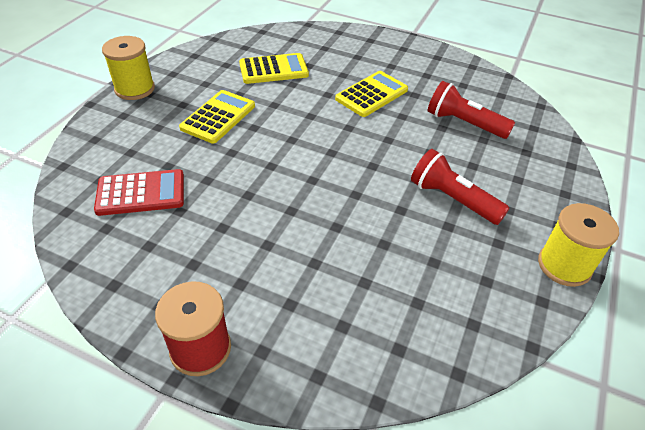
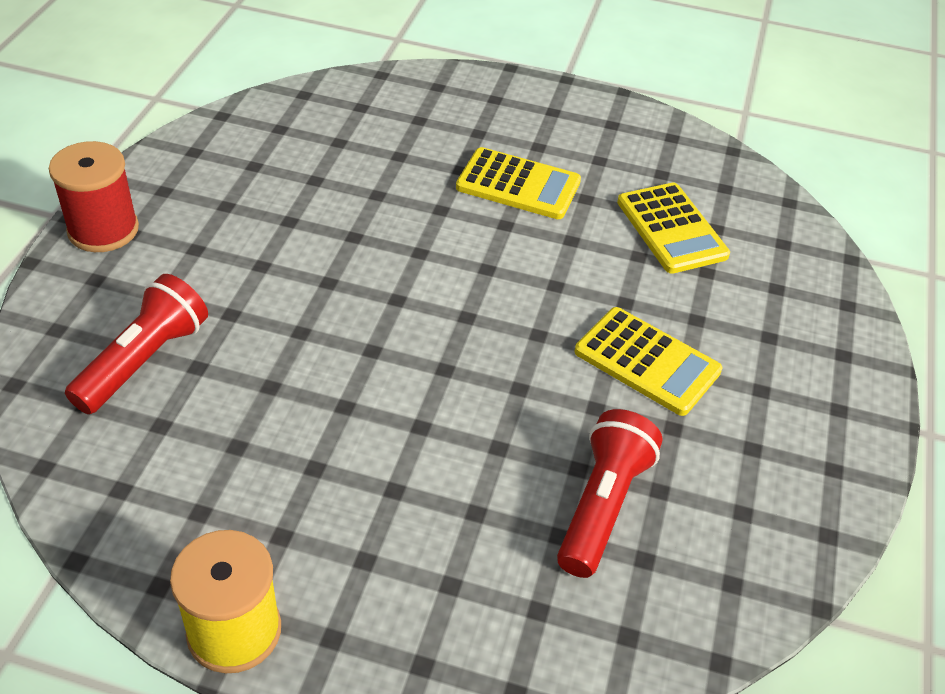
camera: 80 degrees right, 0 degrees up
(135, 89) = (558, 97): yellow spool -> none
(141, 193) = (342, 143): red calculator -> none
(452, 199) = (378, 476): red flashlight -> red flashlight (144, 360)

